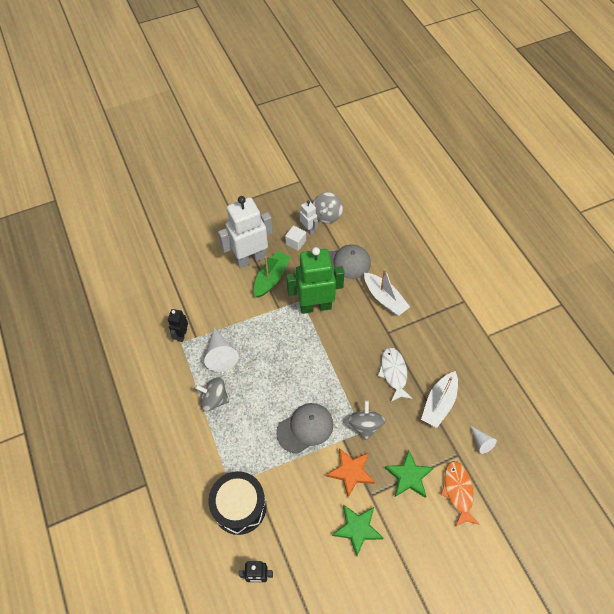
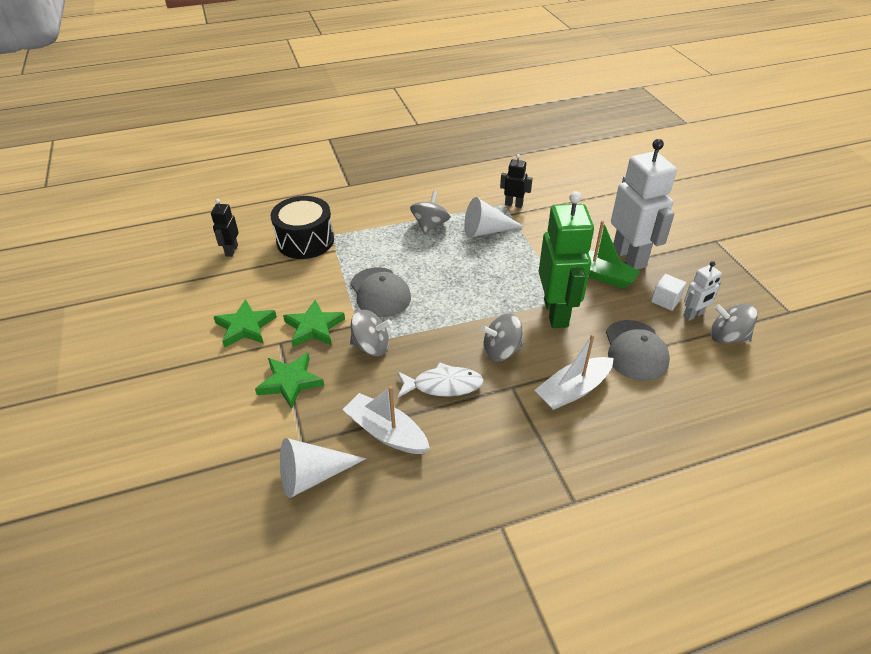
camera: 95 degrees right, 15 degrees down
(351, 472) = (314, 327): orange star -> green star
(357, 339) = (501, 351): none -> grey spinning top
(458, 491) = (251, 433): orange fish -> none
(481, 442) = (312, 476): white cone -> white cone, size x1.77

